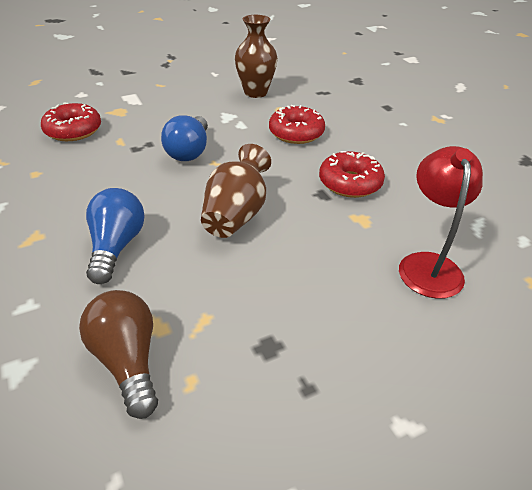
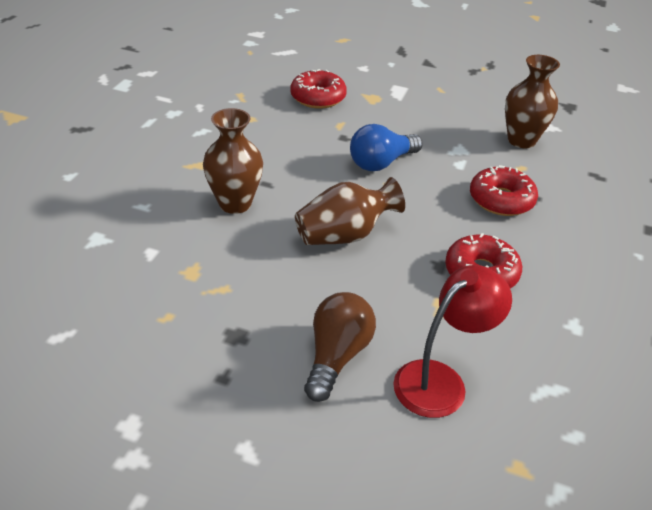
camera: 45 degrees right, 0 degrees up
(116, 246) = (235, 203): blue light bulb -> brown vase
(127, 360) = (151, 278): brown light bulb -> brown light bulb (336, 356)

